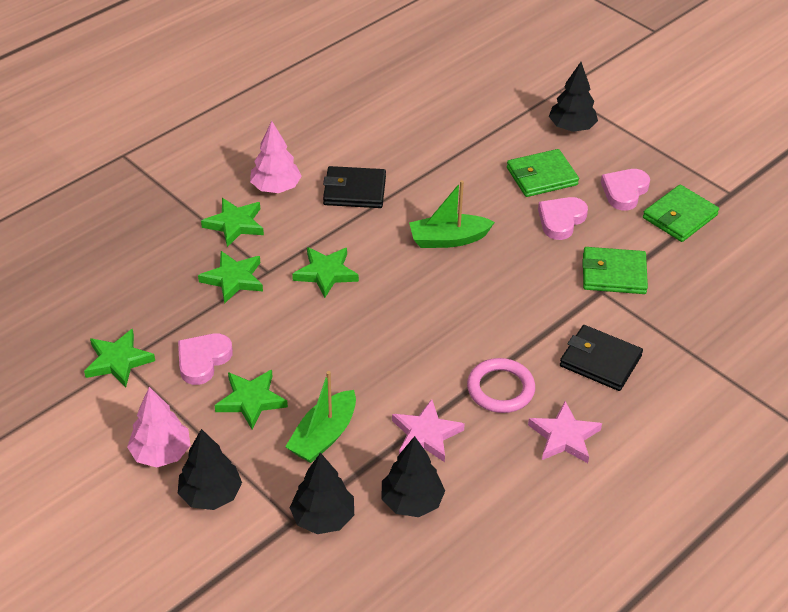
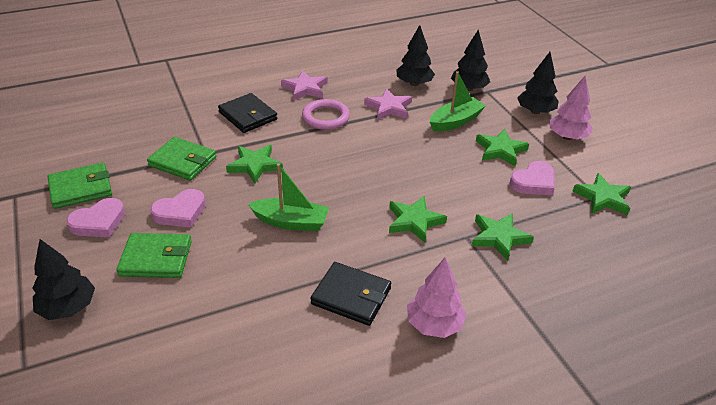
camera: 160 degrees left, 5 degrees down
(235, 224) = (488, 292): green star -> green star (255, 165)

